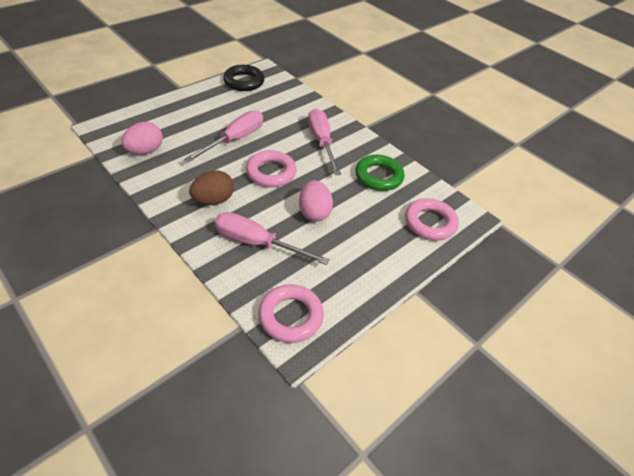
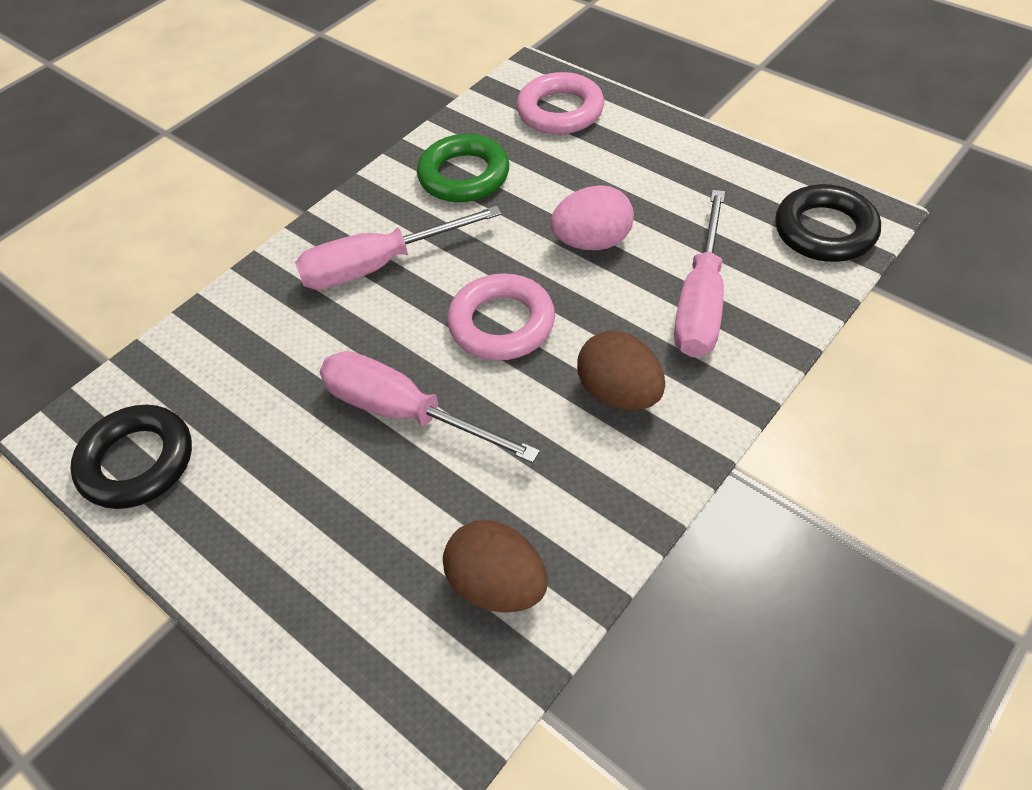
camera: 90 degrees left, 5 degrees up
(145, 151) = (497, 585): pink egg -> brown egg
(290, 316) = (825, 231): pink ring -> black ring

